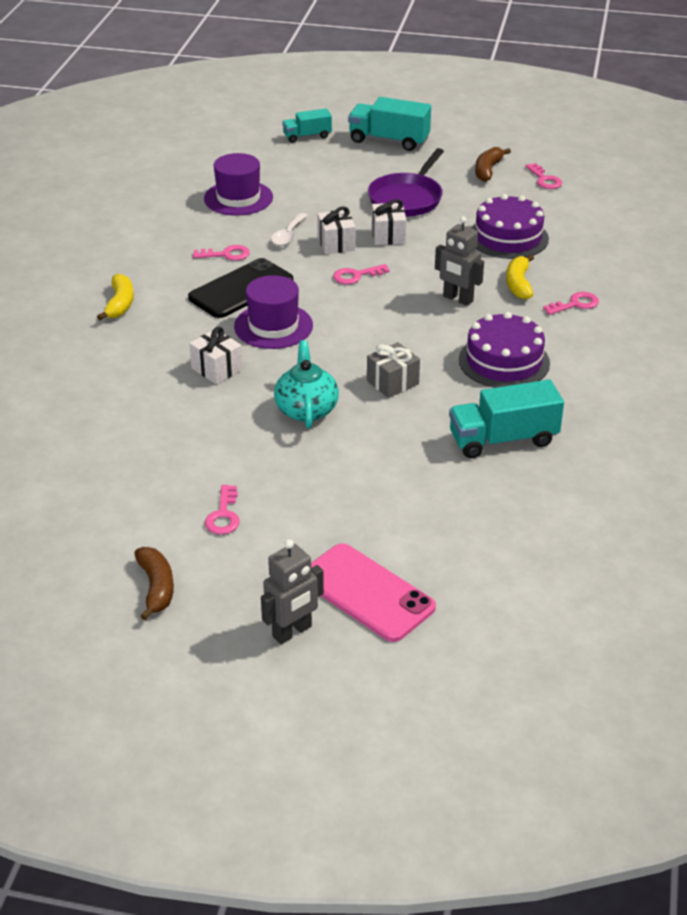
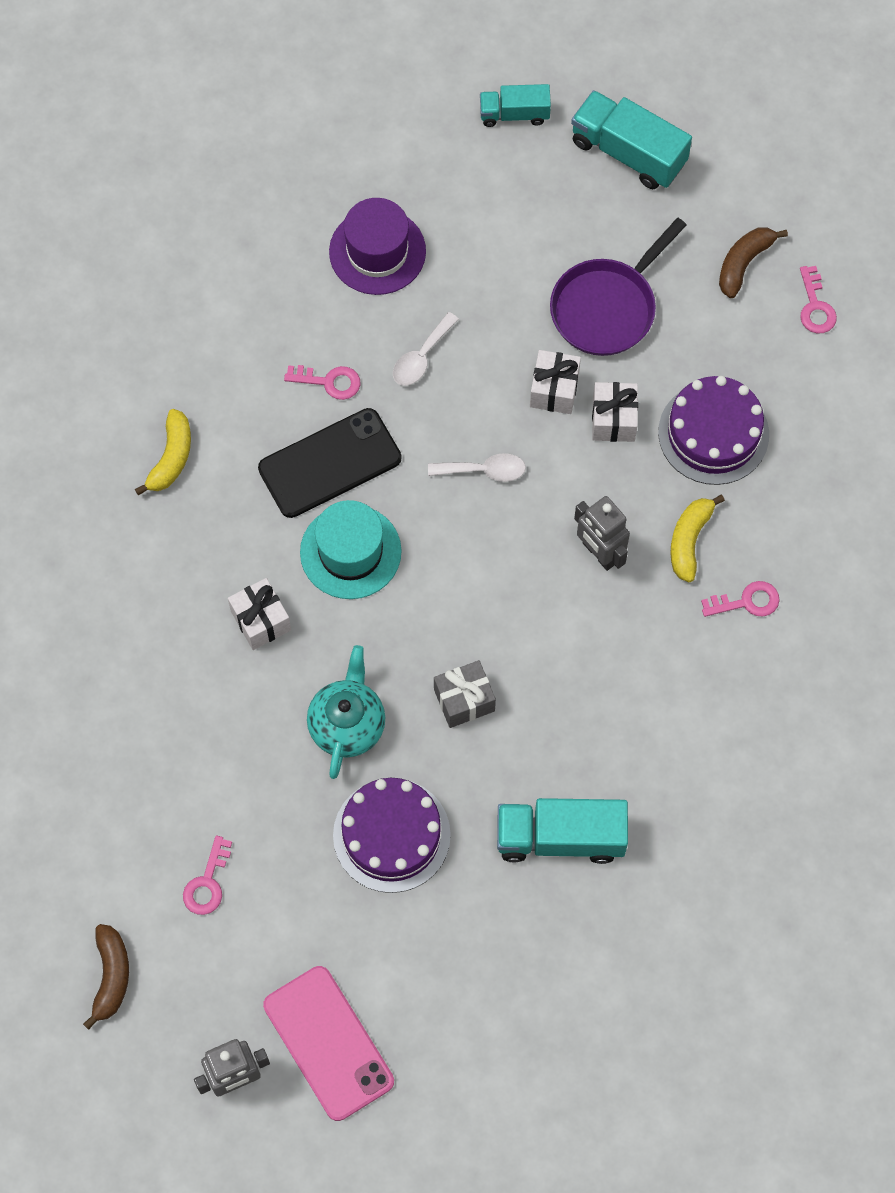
camera: 15 degrees right, 30 degrees up
(273, 326) = (350, 552): purple hat -> turquoise hat
(336, 243) = (479, 392): white gift -> white gift (613, 420)
(356, 276) = (484, 470): pink key -> white spoon
(504, 361) = (613, 694): purple cake -> purple cake (391, 835)

